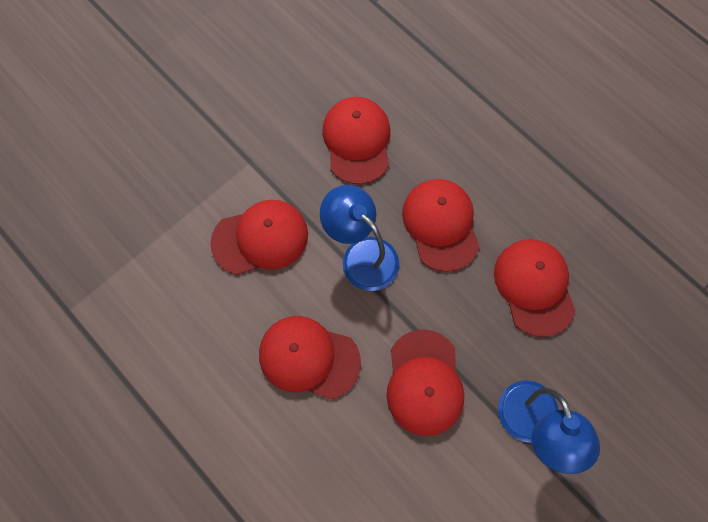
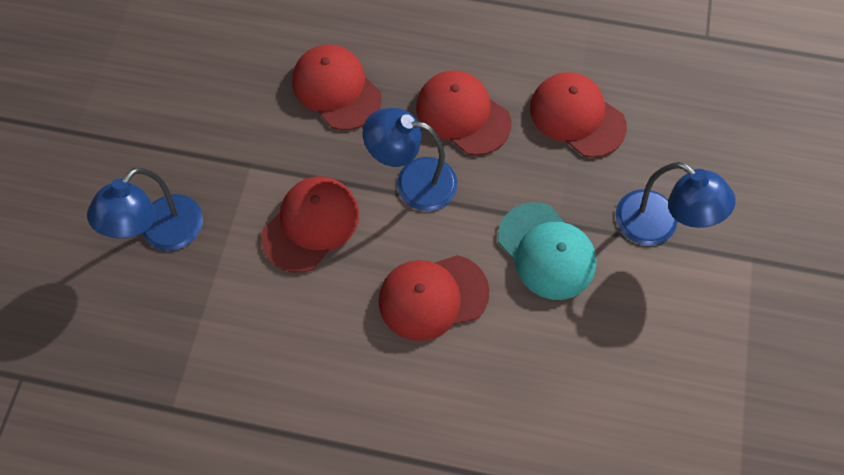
camera: 35 degrees left, 5 degrees down
(153, 175) = (163, 234): none -> blue lamp
(424, 382) = (546, 251): red cap -> turquoise cap

